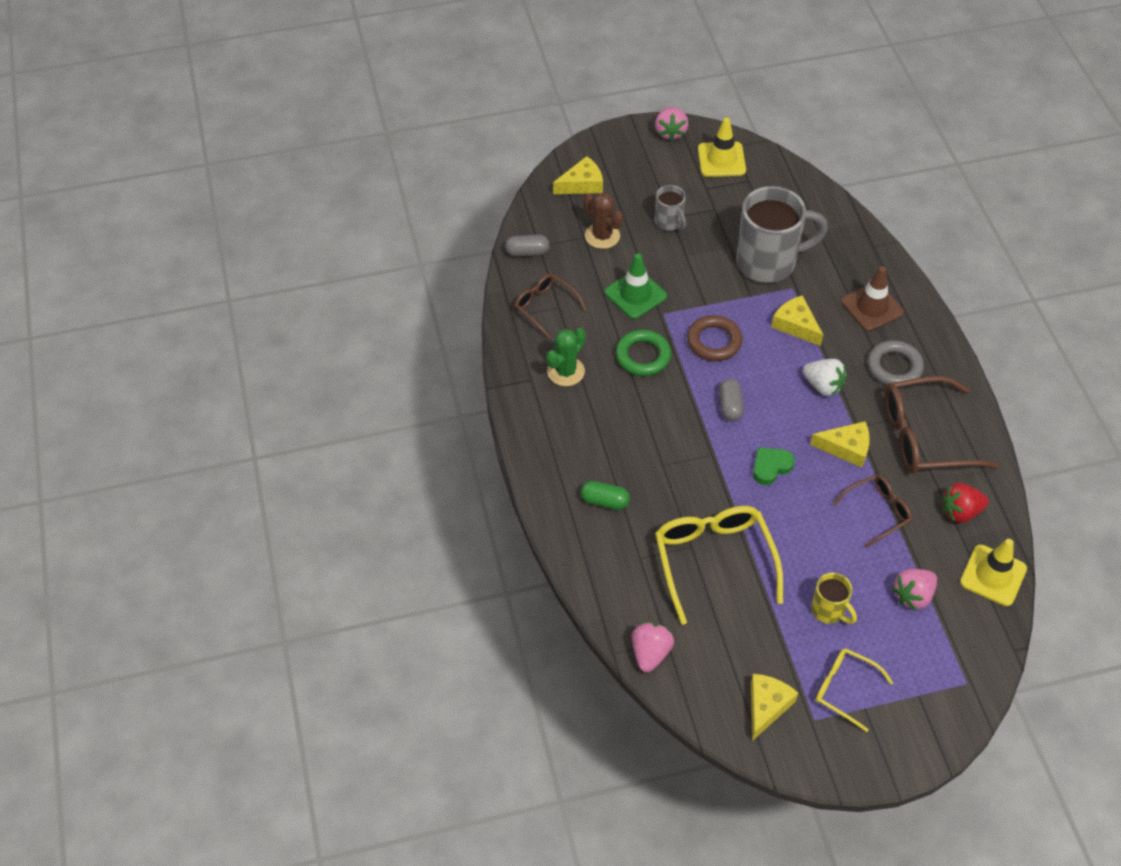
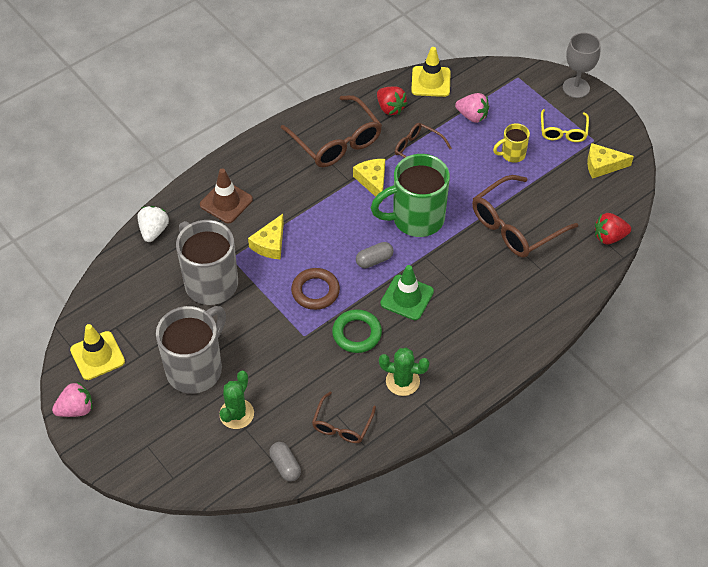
camera: 115 degrees left, 0 degrees up
(582, 184) = (178, 456): yellow cheese -> none
(602, 236) = (236, 414): brown cactus -> green cactus
(604, 501) = (508, 308): green capsule -> none
(635, 294) = (293, 363): green traffic cone -> green traffic cone (407, 297)
(650, 653) = (609, 237): pink strawberry -> red strawberry
(669, 222) = (196, 368): grey mug -> grey mug, size x2.05
(714, 561) = (515, 226): yellow glasses -> brown glasses
(771, 467) = (416, 219): green heart -> green mug
(823, 386) = (322, 210): white strawberry -> white strawberry (154, 231)
(829, 610) = (512, 154): yellow mug -> yellow mug turned 135 degrees counterclockwise
(894, 367) = (280, 174): grey ring -> none
(920, 747) = (576, 88): none -> grey goblet

